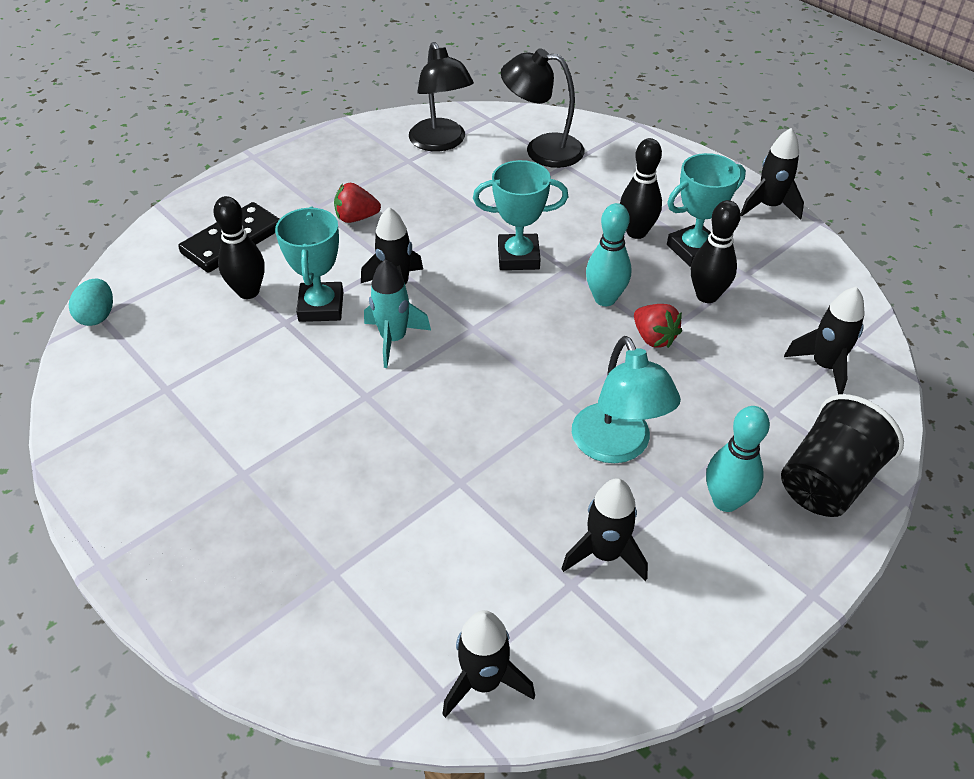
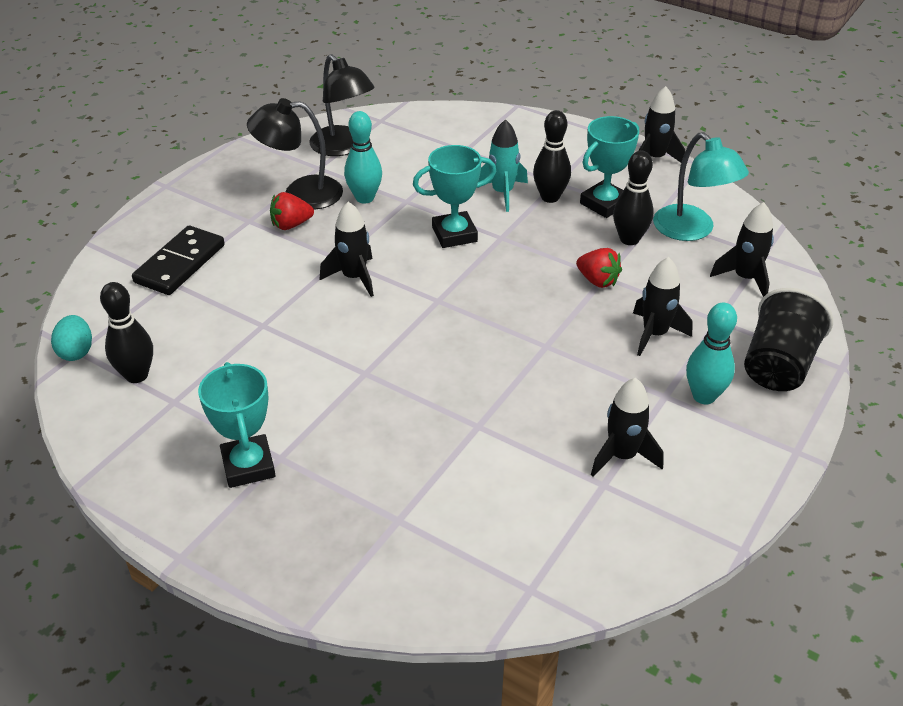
camera: 15 degrees left, 5 degrees down
(248, 292) = (216, 305): black bowling pin -> black bowling pin (136, 375)
(321, 307) = (291, 306): turquoise trophy -> turquoise trophy (248, 466)
(393, 339) = (370, 322): turquoise rocket -> turquoise rocket (502, 193)
(484, 681) = (561, 572): black rocket -> black rocket (654, 334)
(542, 150) = (439, 140): black lamp -> black lamp (300, 194)
(605, 299) = (544, 256): turquoise bowling pin -> turquoise bowling pin (365, 198)
(616, 447) = (600, 372): turquoise lamp -> turquoise lamp (692, 230)

